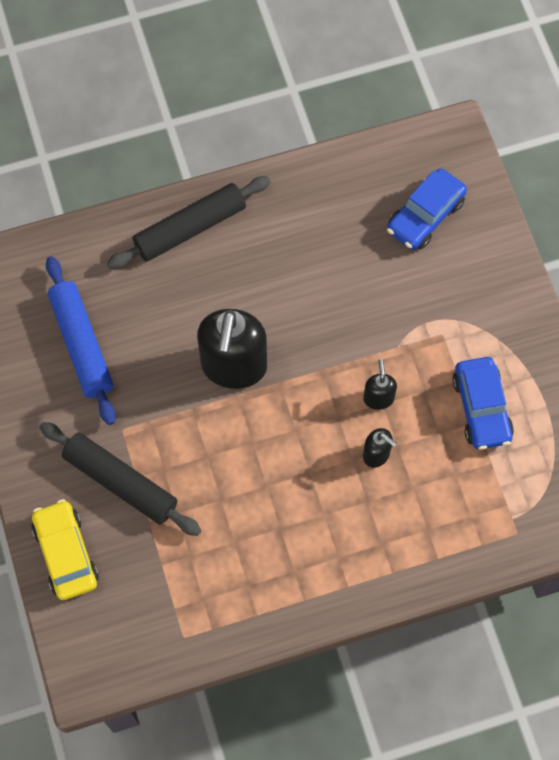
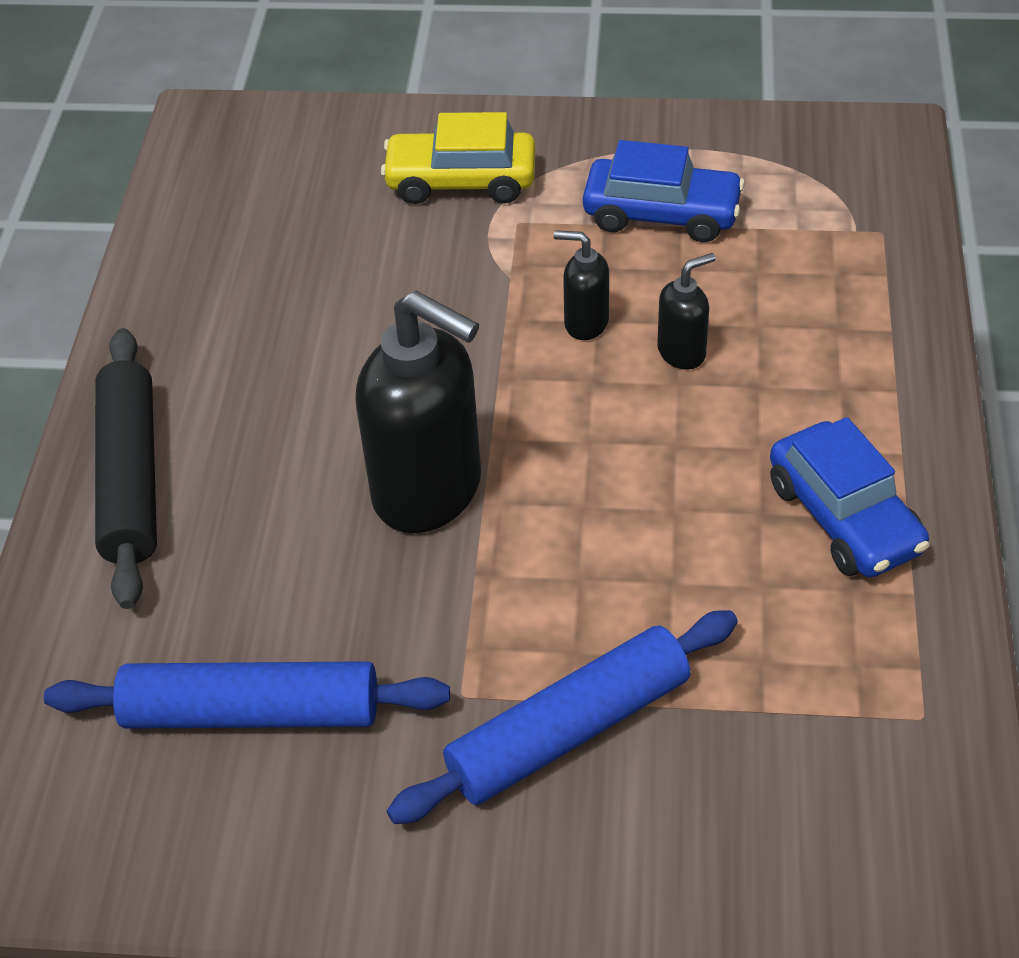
camera: 65 degrees left, 20 degrees down
(66, 553) = (679, 872): yellow car -> yellow car (461, 181)
(121, 482) = (569, 730): black rolling pin -> blue rolling pin
(425, 216) = (311, 187): blue car -> blue car (844, 517)

